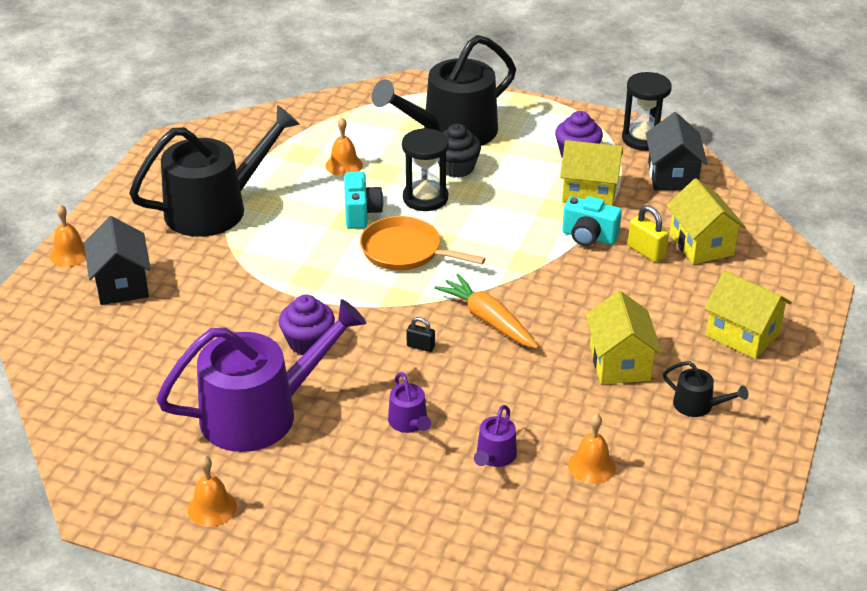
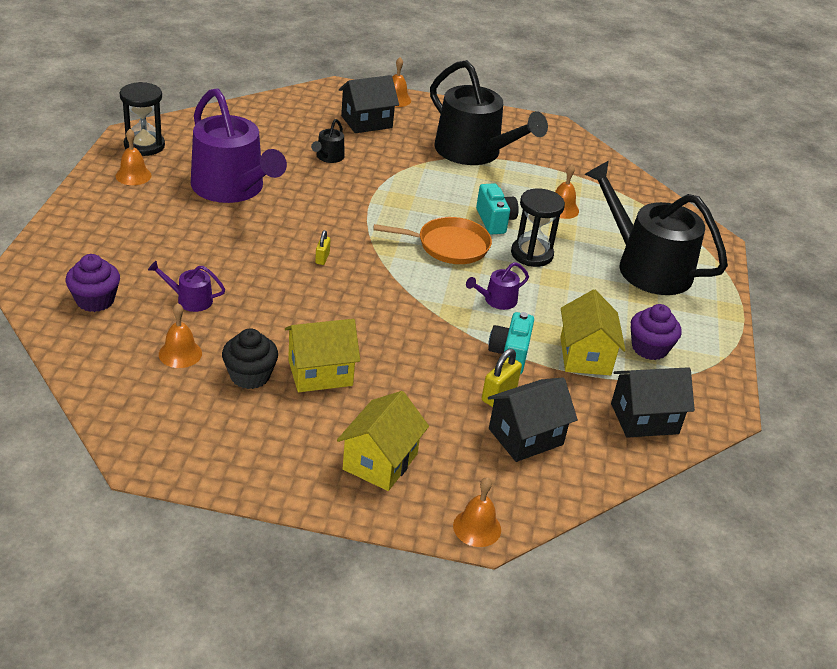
camera: 75 degrees right, 0 degrees up
(308, 342) = (317, 204): purple cupcake -> purple cupcake (95, 300)
(361, 213) = (495, 221): turquoise camera -> turquoise camera turned 90 degrees counterclockwise
(405, 251) = (449, 246): orange pan -> orange pan turned 75 degrees clockwise
(409, 422) = (227, 255): purple watering can -> purple watering can (497, 300)
(420, 346) = (322, 258): black padlock -> yellow padlock
(456, 168) = (588, 271): black cupcake -> black cupcake (250, 376)
(488, 320) = (365, 293): orange carrot -> none
(643, 139) = (705, 397): black hourglass -> black hourglass (144, 146)
(698, 405) = (266, 423): black watering can -> black watering can (328, 157)
(701, 244) = (526, 437): yellow house -> black house
(814, 288) = (477, 527): none -> orange bell

